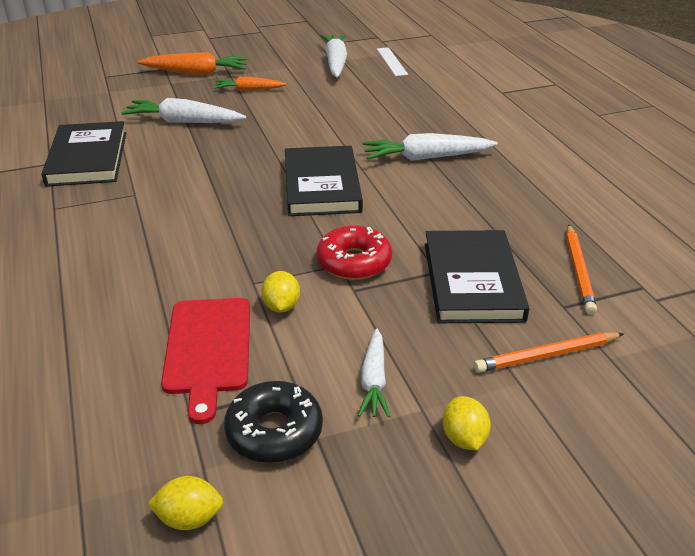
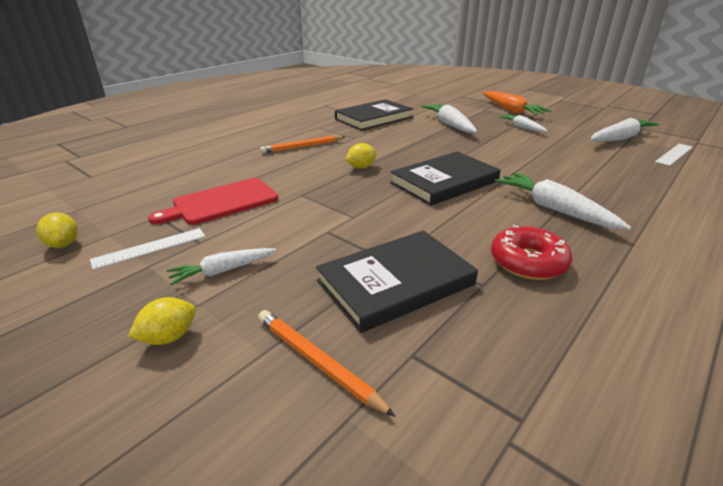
camera: 60 degrees right, 5 degrees down
(249, 90) = (521, 127): orange carrot -> white carrot
(274, 431) = (150, 248): black donut -> white ruler
(281, 306) = (284, 211): yellow lemon -> yellow lemon (361, 167)
(354, 262) = (362, 221): red donut -> red donut (528, 262)
(579, 271) = (490, 351): orange pencil -> orange pencil (302, 147)

